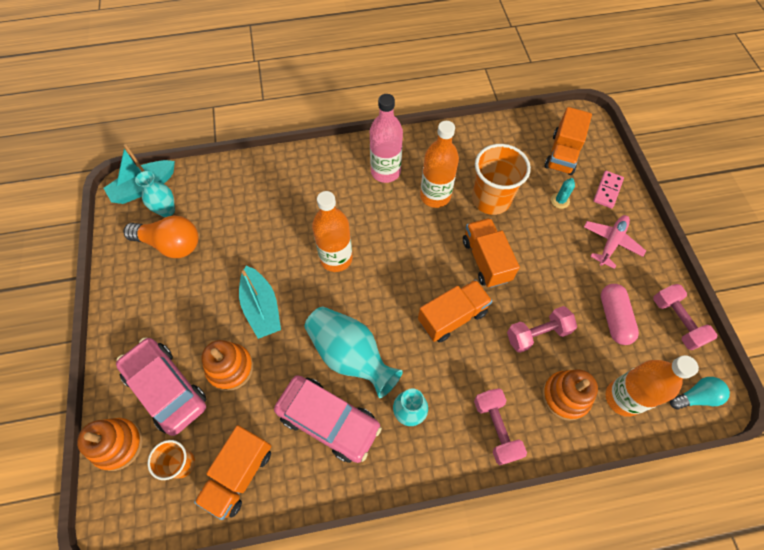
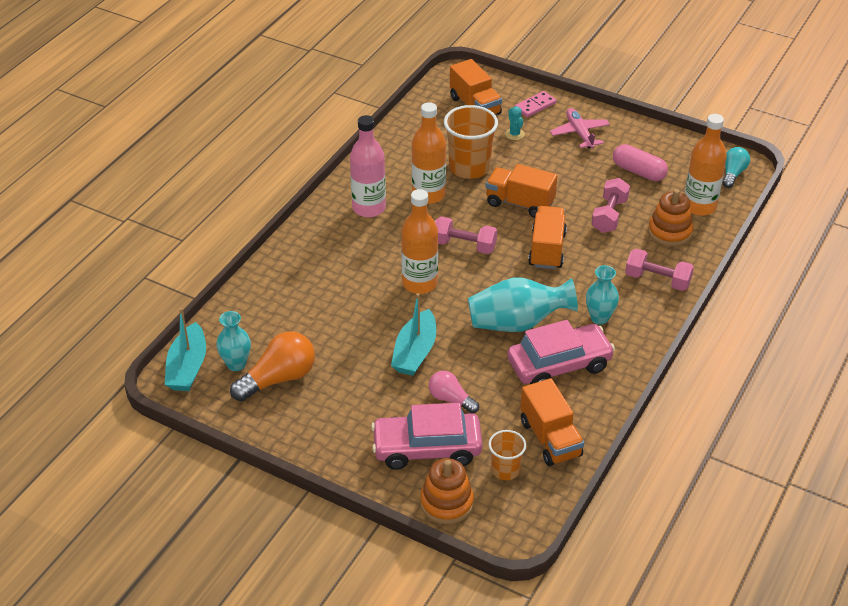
camera: 50 degrees left, 20 degrees down
(230, 368) = (451, 399): orange stacking toy -> pink light bulb
(261, 308) = (415, 352): turquoise boat -> turquoise boat turned 90 degrees clockwise
(607, 190) = (535, 106): pink domino -> pink domino turned 75 degrees clockwise
(676, 321) = (673, 145): pink dumbbell -> pink dumbbell (464, 245)

